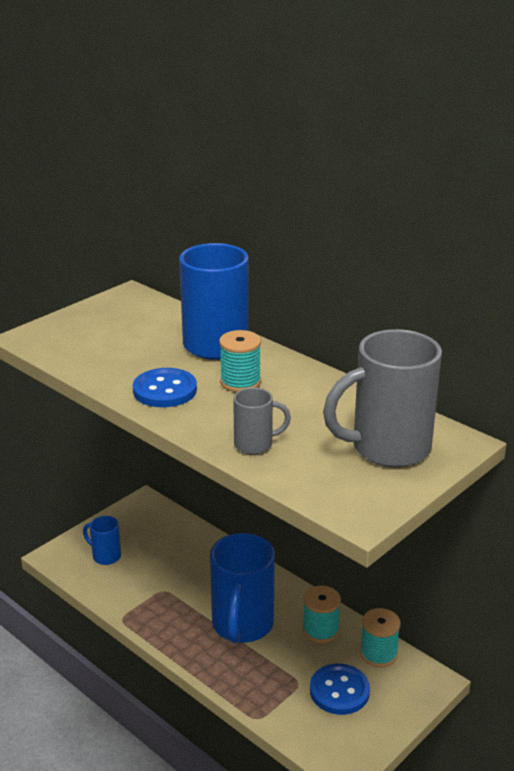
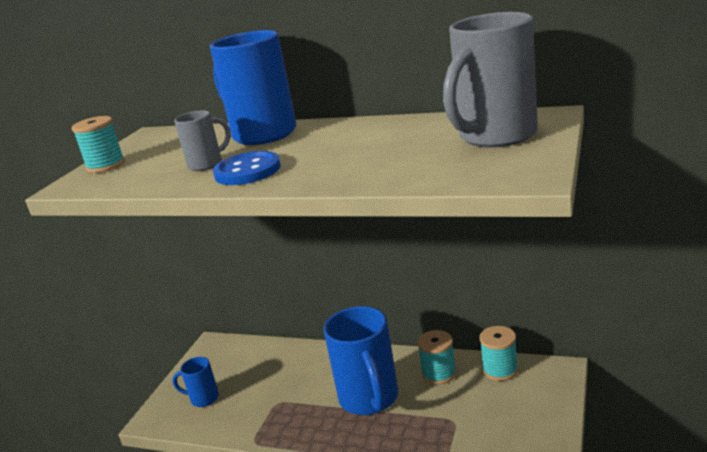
camera: 20 degrees left, 5 degrees down
(240, 382) = (314, 145): turquoise spool -> turquoise spool (106, 165)
(255, 444) = (376, 172): grey mug -> grey mug (207, 164)
(339, 691) = (493, 411): blue button -> none

